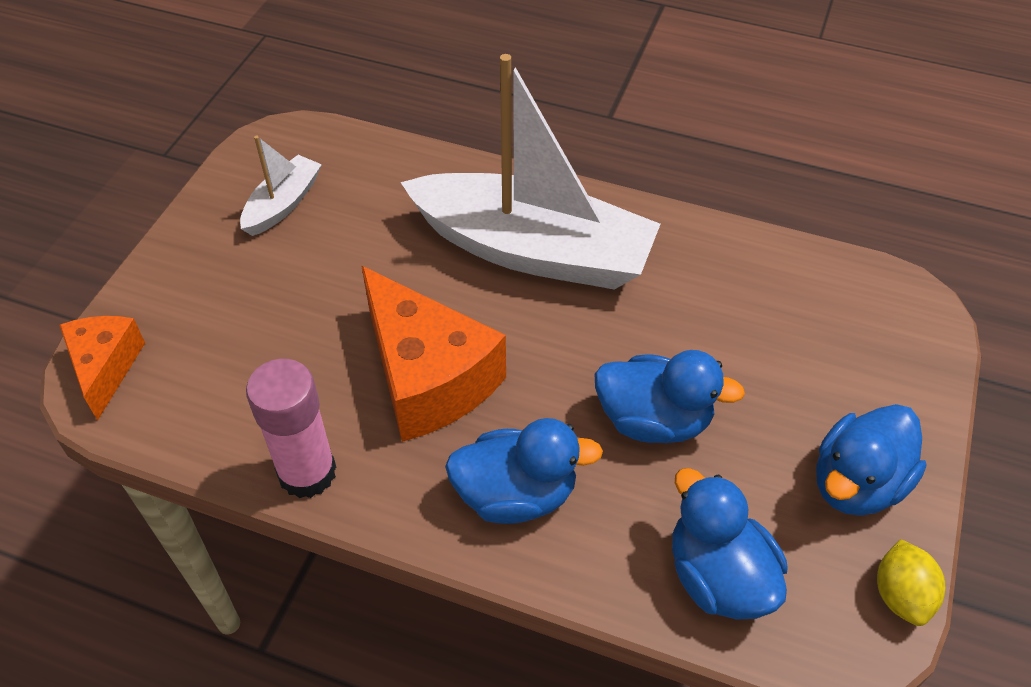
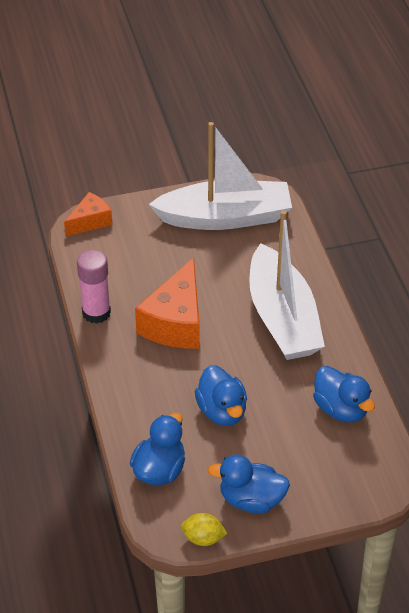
camera: 55 degrees right, 5 degrees down
(283, 204) = (225, 217): white boat -> white boat, size x2.24
(516, 495) = (142, 384): blue duck -> blue duck (341, 409)
(901, 595) = (203, 538): yellow lemon -> yellow lemon turned 45 degrees clockwise

